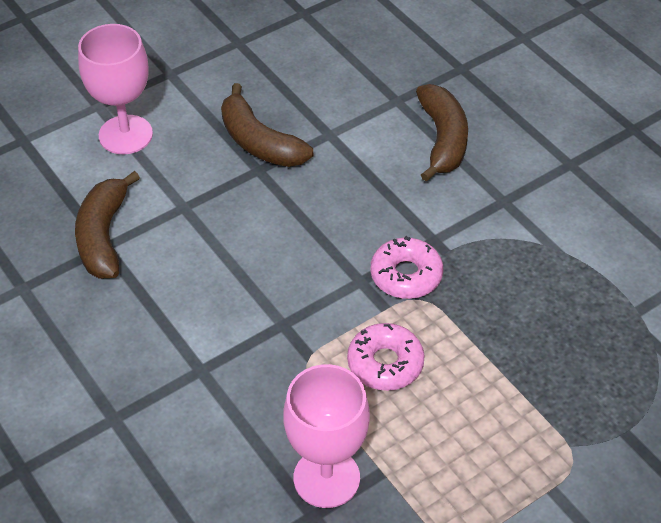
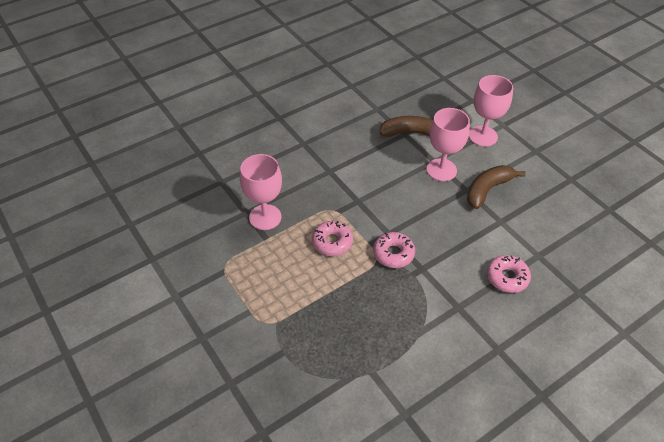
camera: 90 degrees right, 0 degrees up
(208, 198) = (441, 170): none -> pink goblet
(443, 139) = (507, 277): brown banana -> pink donut

